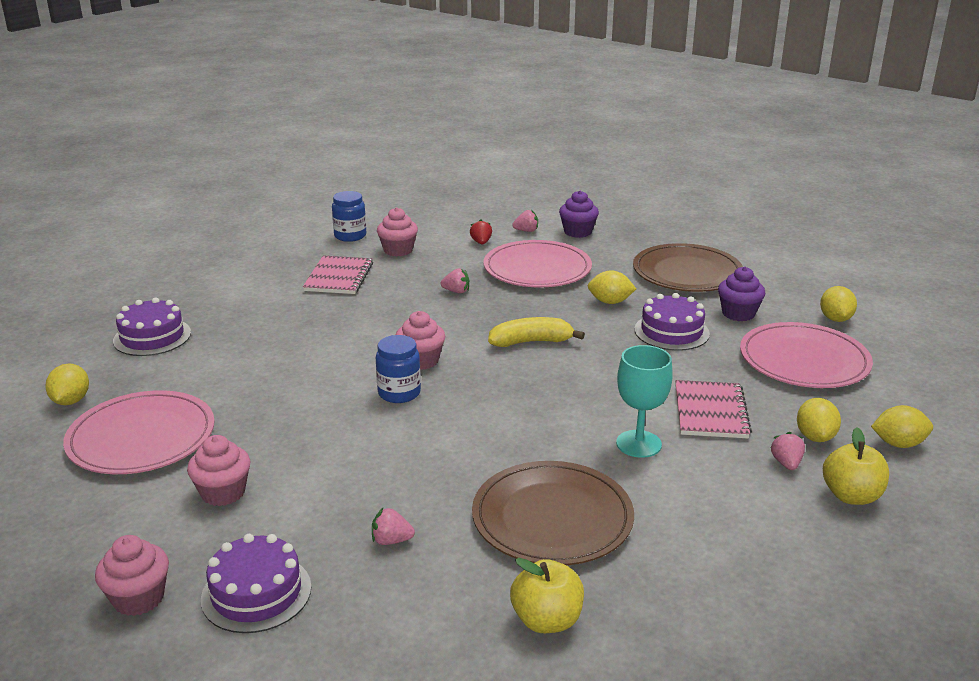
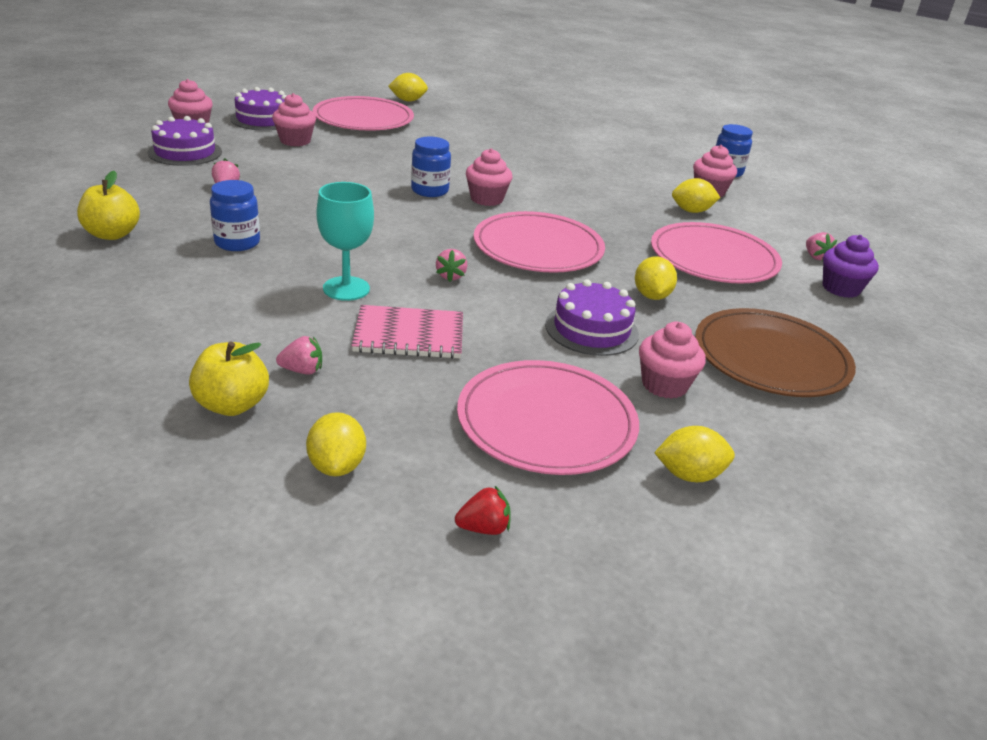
camera: 80 degrees right, 5 degrees up
(152, 337) = (500, 115): purple cake -> purple cake (263, 119)
(339, 277) = (633, 168): pink notebook -> none
(456, 291) = (632, 216): pink strawberry -> pink strawberry (451, 276)
(481, 242) = (761, 231): red strawberry -> red strawberry (483, 528)
(531, 342) = (538, 247): yellow banana -> pink plate
(552, 518) = (237, 242): brown plate -> blue jar
(738, 313) = (664, 385): purple cupcake -> pink cupcake
(815, 437) = (355, 400): yellow lemon -> yellow lemon (691, 211)

